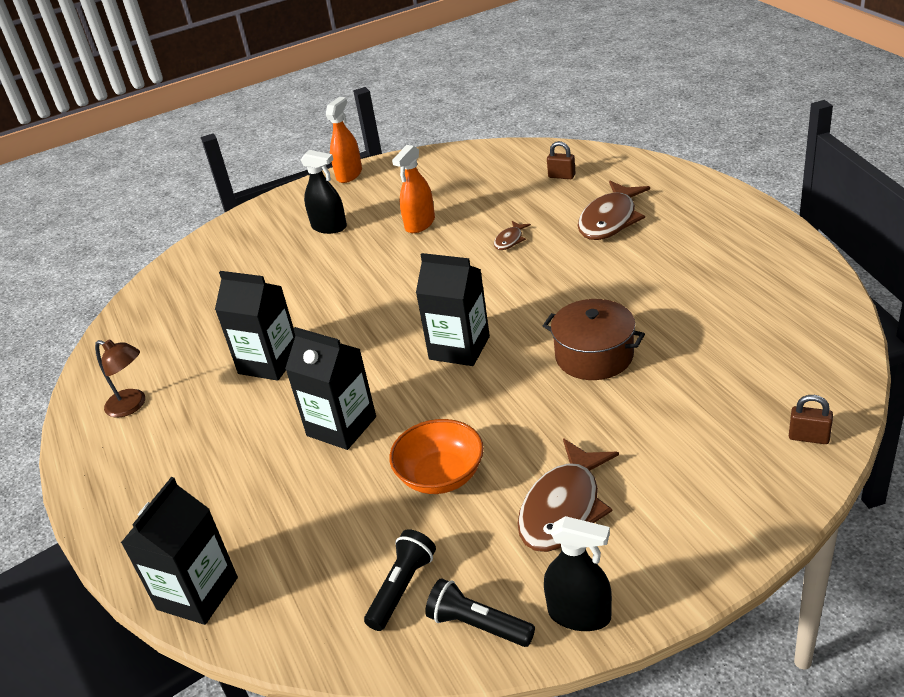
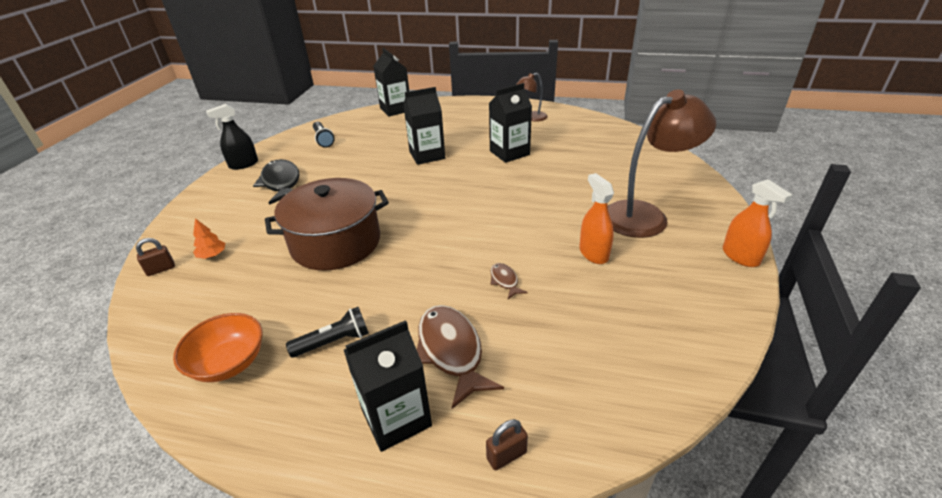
camera: 125 degrees right, 0 degrees up
(329, 227) = (645, 215): black spray bottle -> brown lamp
(441, 476) = (353, 165): orange bowl -> orange bowl (229, 362)
(459, 348) = (423, 205): black carton -> black carton (396, 417)
(478, 625) = (282, 146): black flashlight -> black flashlight (333, 342)
(561, 176) = (573, 378): brown padlock -> brown padlock (506, 455)
(564, 508) = (281, 183): brown fish -> black fish
(594, 356) = (336, 242): brown pot -> brown pot, size x1.55
(737, 422) = (212, 255): none -> orange tree

